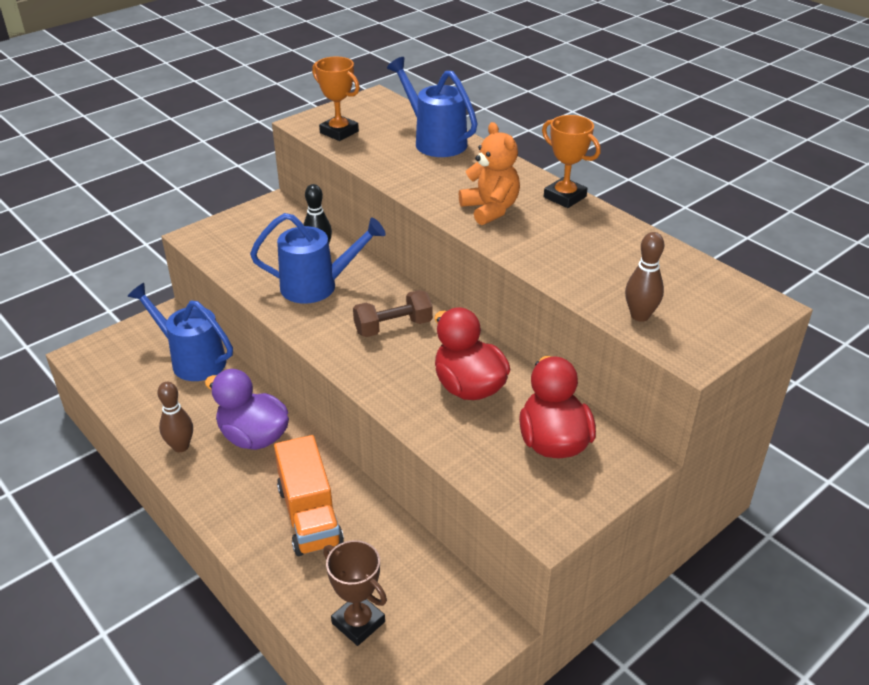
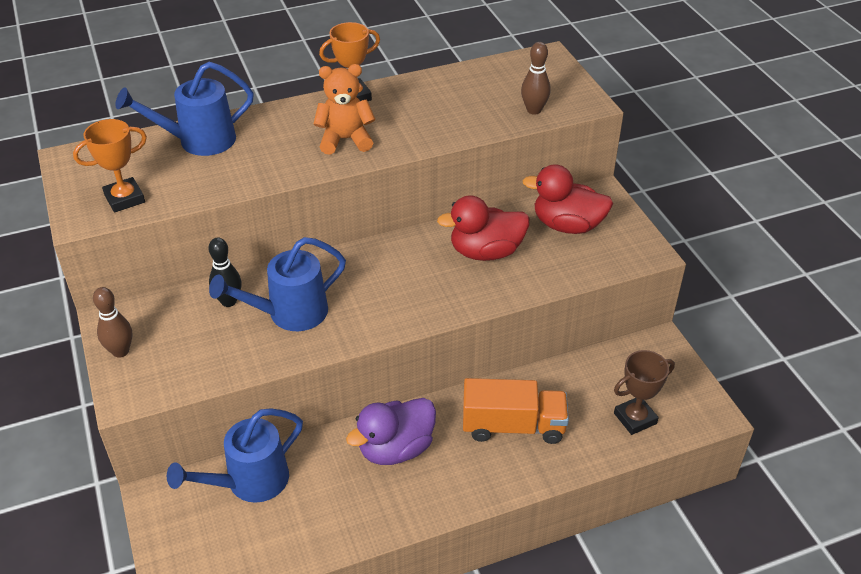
camera: 70 degrees left, 5 degrees up
(181, 446) = (382, 510): brown bowling pin -> brown bowling pin (120, 351)
(318, 286) = (289, 314): blue watering can -> blue watering can turned 135 degrees counterclockwise
(393, 327) = (383, 276): brown dumbbell -> none

